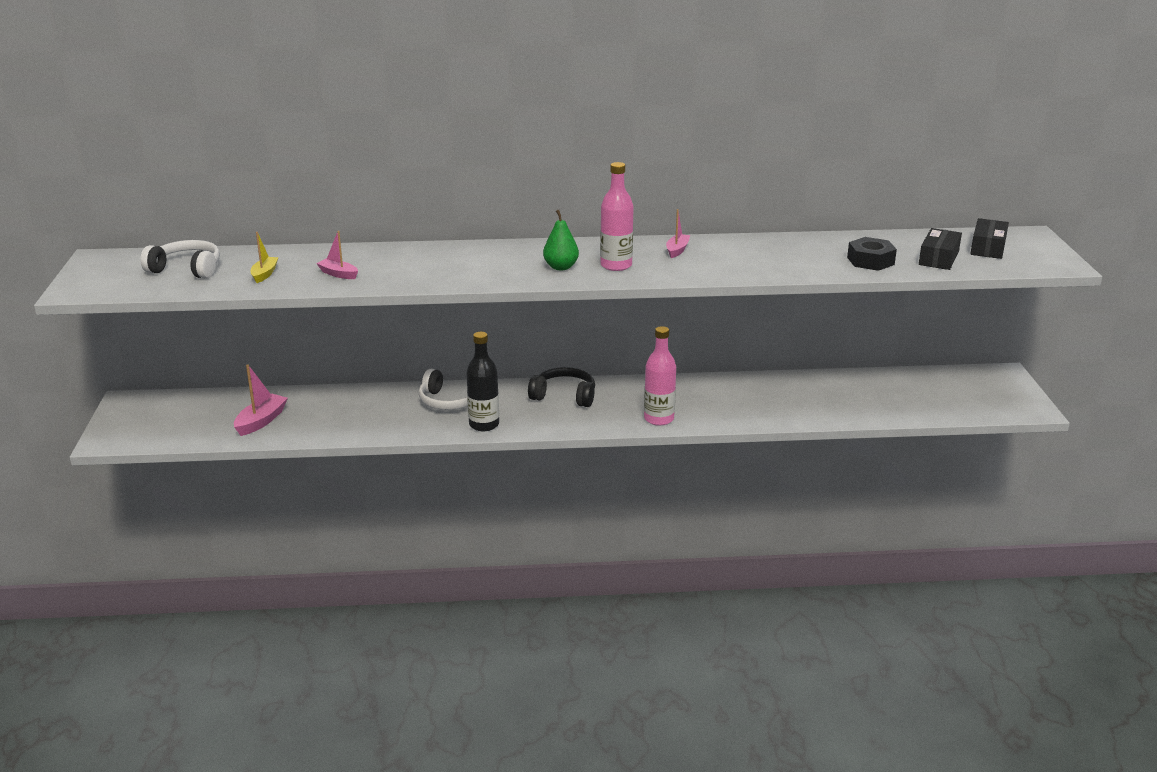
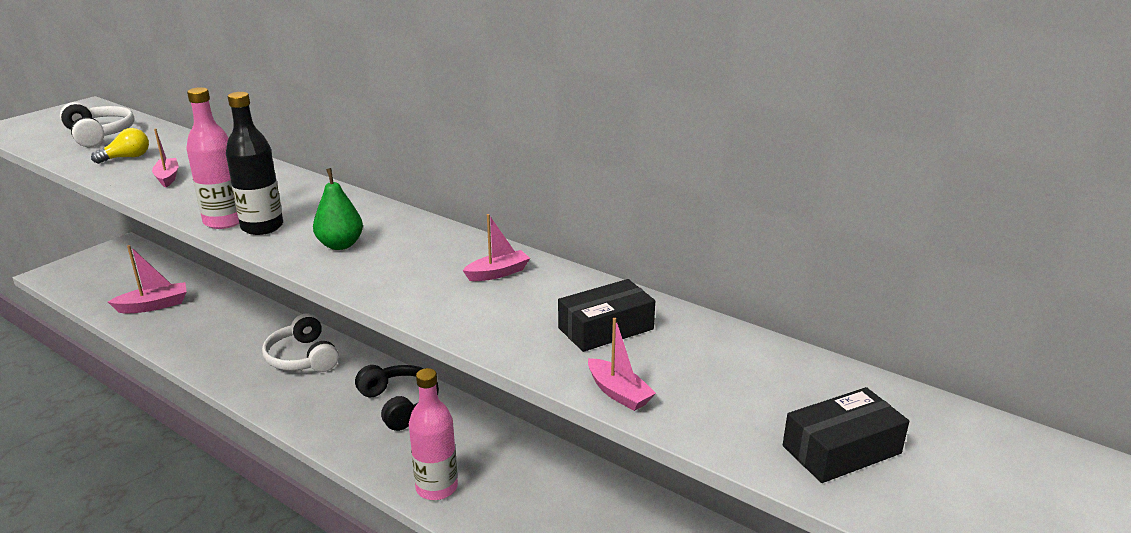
camera: 40 degrees right, 0 degrees up
(264, 274) = (127, 158): yellow boat -> yellow light bulb
(484, 425) = (282, 399): black bottle -> black bottle (262, 227)
(616, 265) = (393, 266): pink bottle -> pink bottle (224, 221)
(830, 272) = (618, 393): none -> pink boat
(870, 261) = (715, 401): black nut -> none
(988, 248) = (976, 471): black box -> black box (606, 328)

